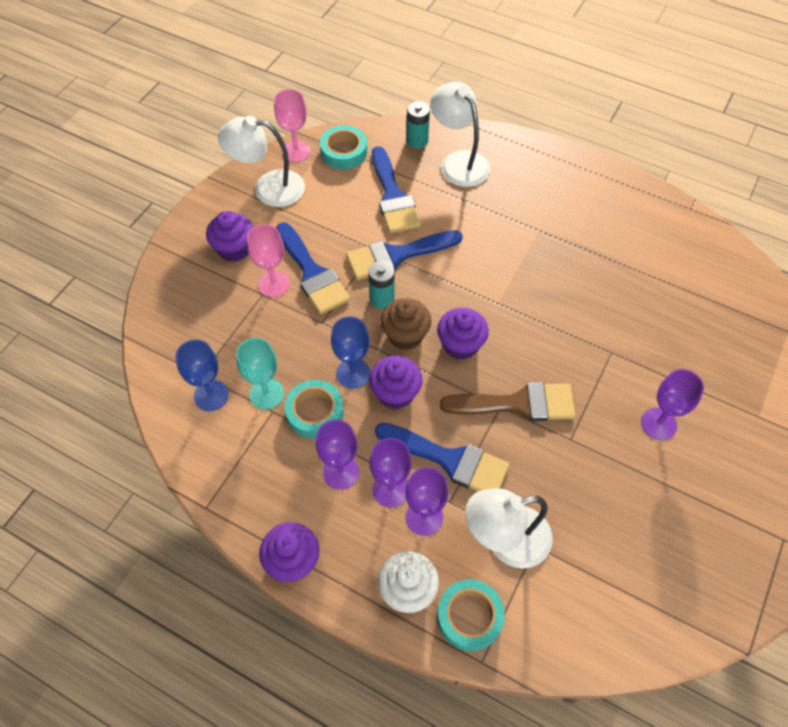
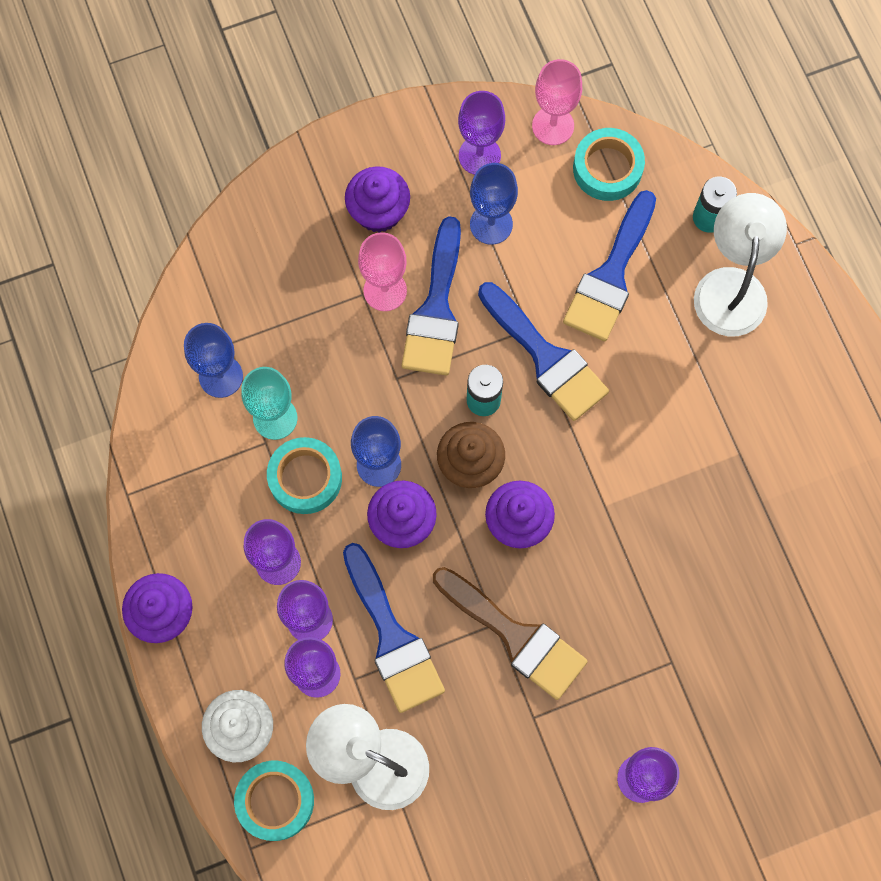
camera: 40 degrees right, 15 degrees up
(268, 188) = (479, 155): white lamp -> purple goblet
(305, 214) = (491, 224): none -> blue goblet
(396, 255) = (546, 357): blue brush -> blue brush turned 150 degrees counterclockwise

